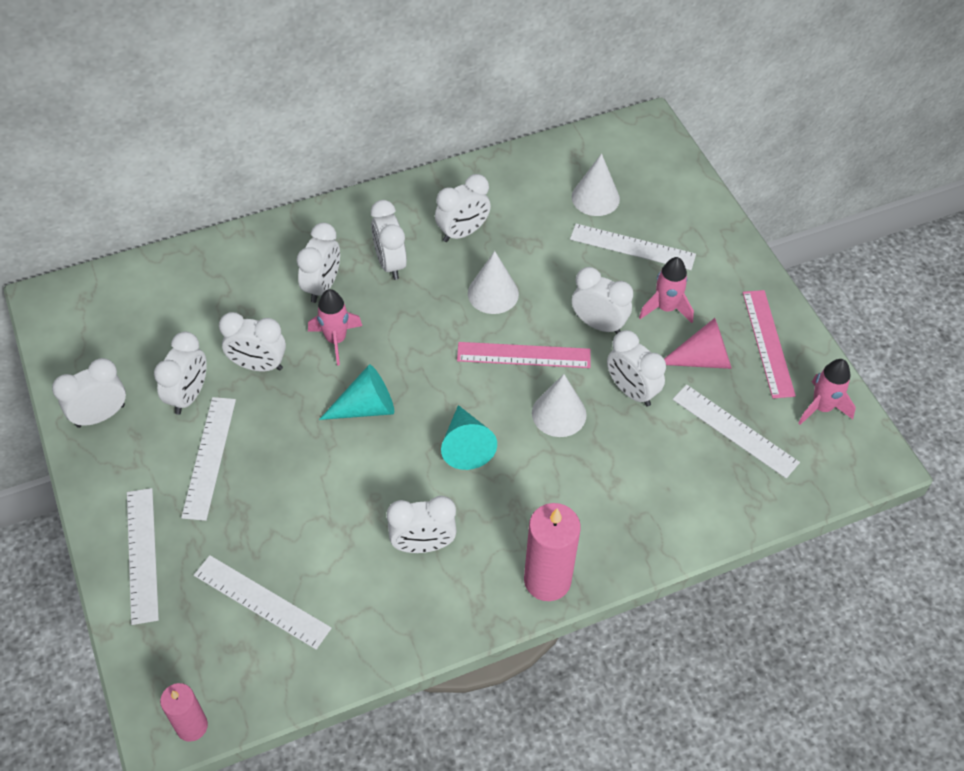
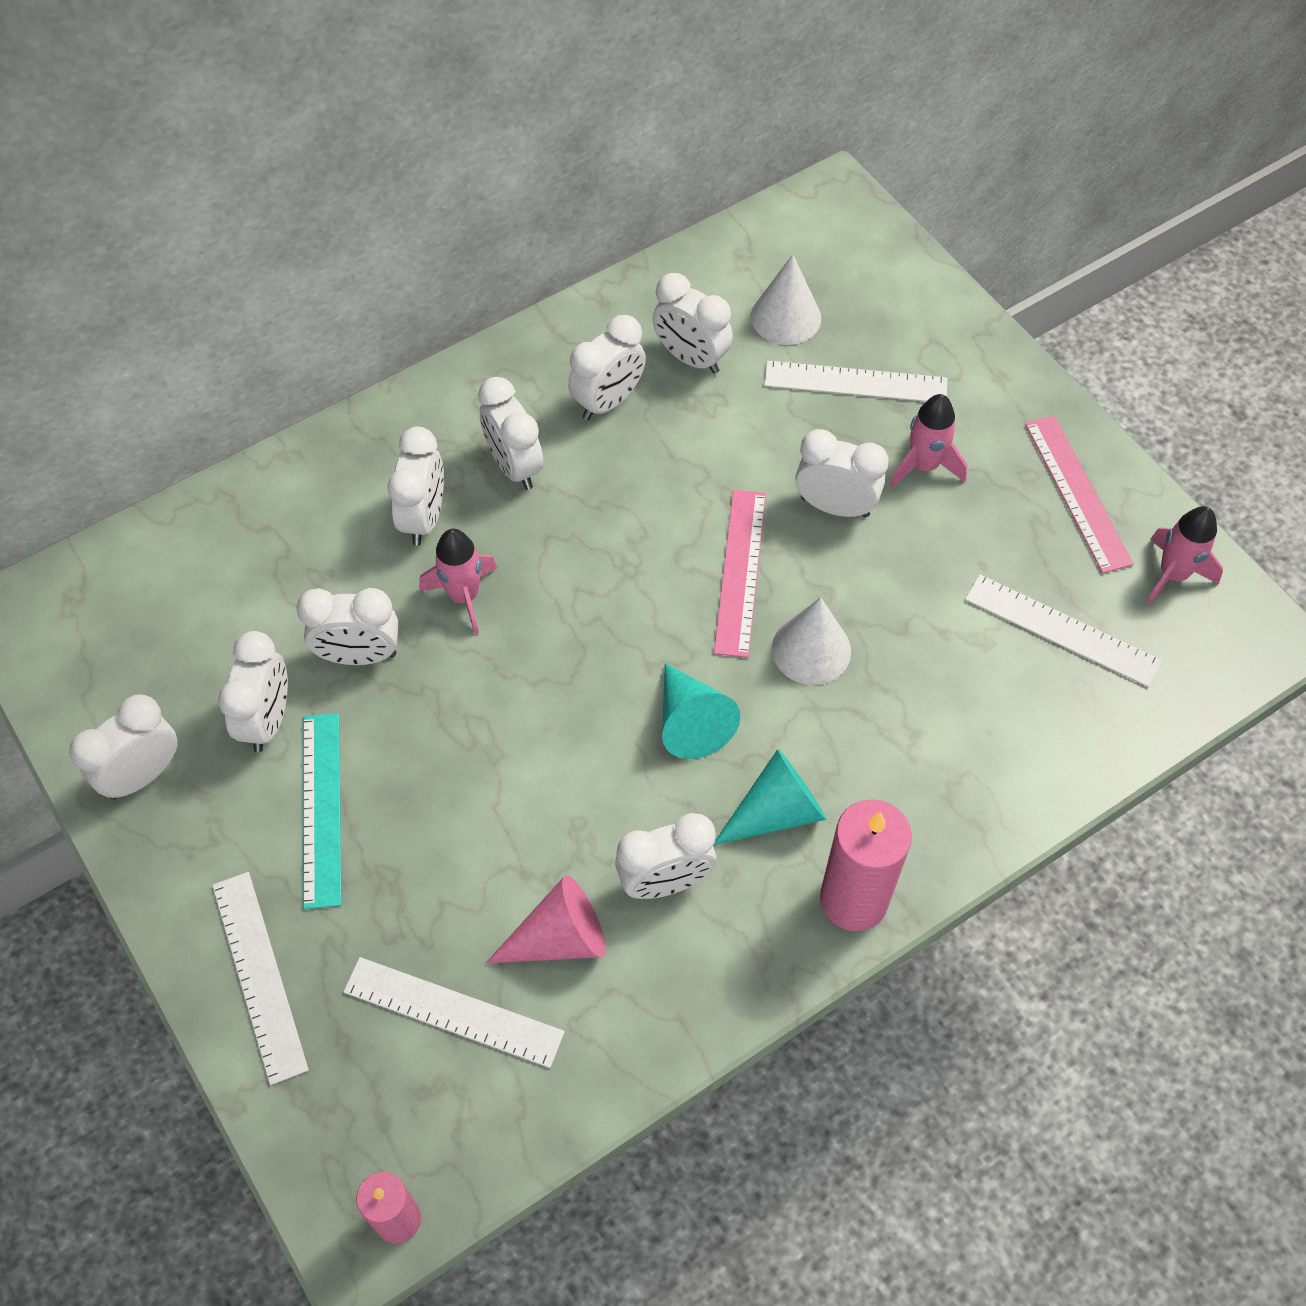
camera: 10 degrees left, 5 degrees up
(209, 457) = (321, 808): white ruler -> turquoise ruler
(366, 407) = (533, 691): turquoise cone -> turquoise cone (776, 811)
(493, 293) = (674, 486): white cone -> none
(523, 355) = (740, 572): pink ruler -> pink ruler turned 75 degrees counterclockwise
(631, 391) = (905, 597): white clock -> white clock (691, 358)
(702, 359) = (993, 533): pink cone -> pink cone (559, 938)

